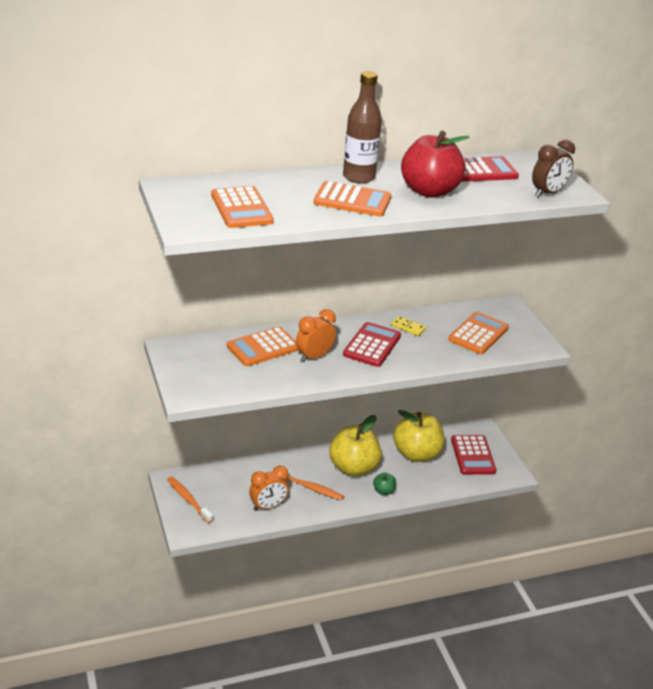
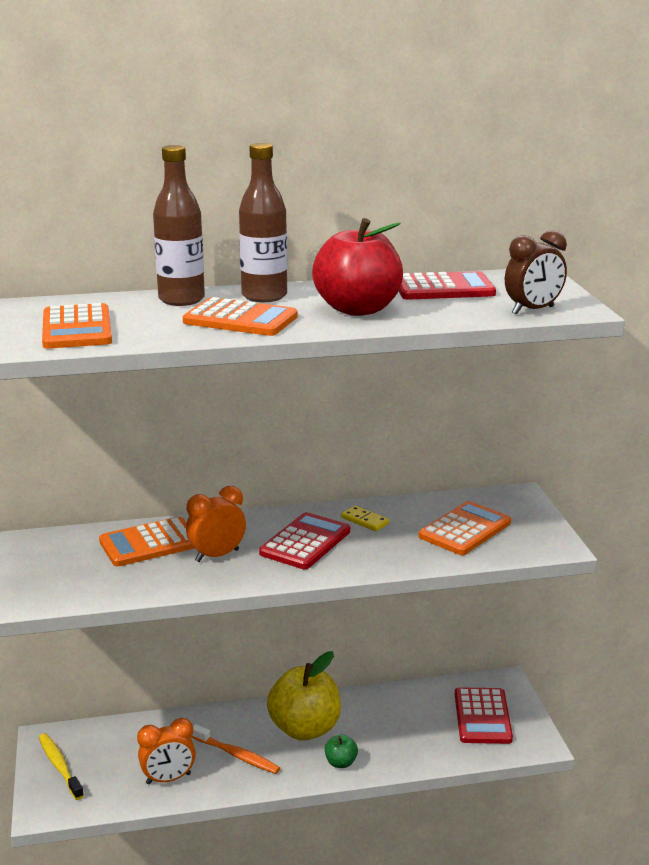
camera: 10 degrees right, 10 degrees down
(188, 500) = (59, 766): orange toothbrush -> yellow toothbrush
(301, 180) = (181, 299): none -> brown bottle
(416, 454) = (400, 712): yellow apple -> none

